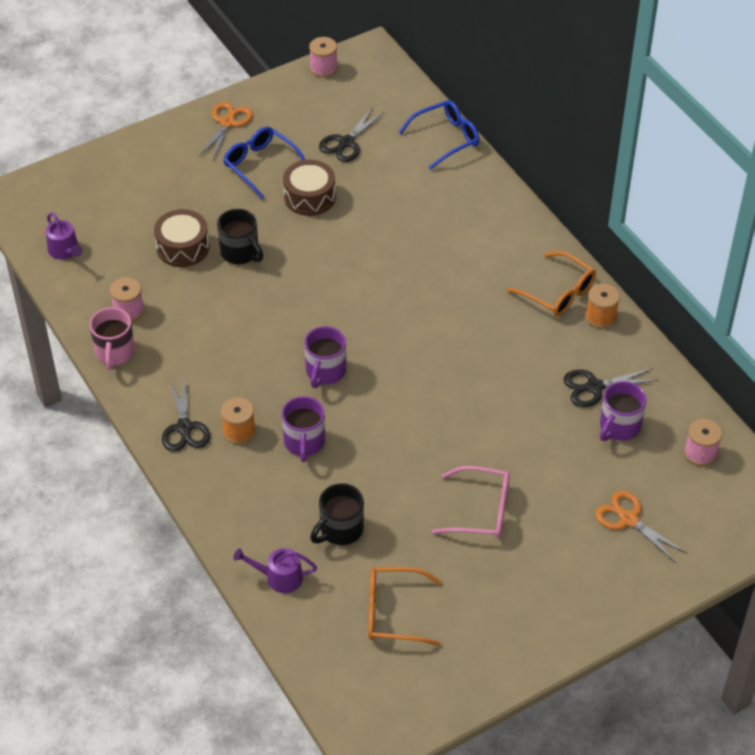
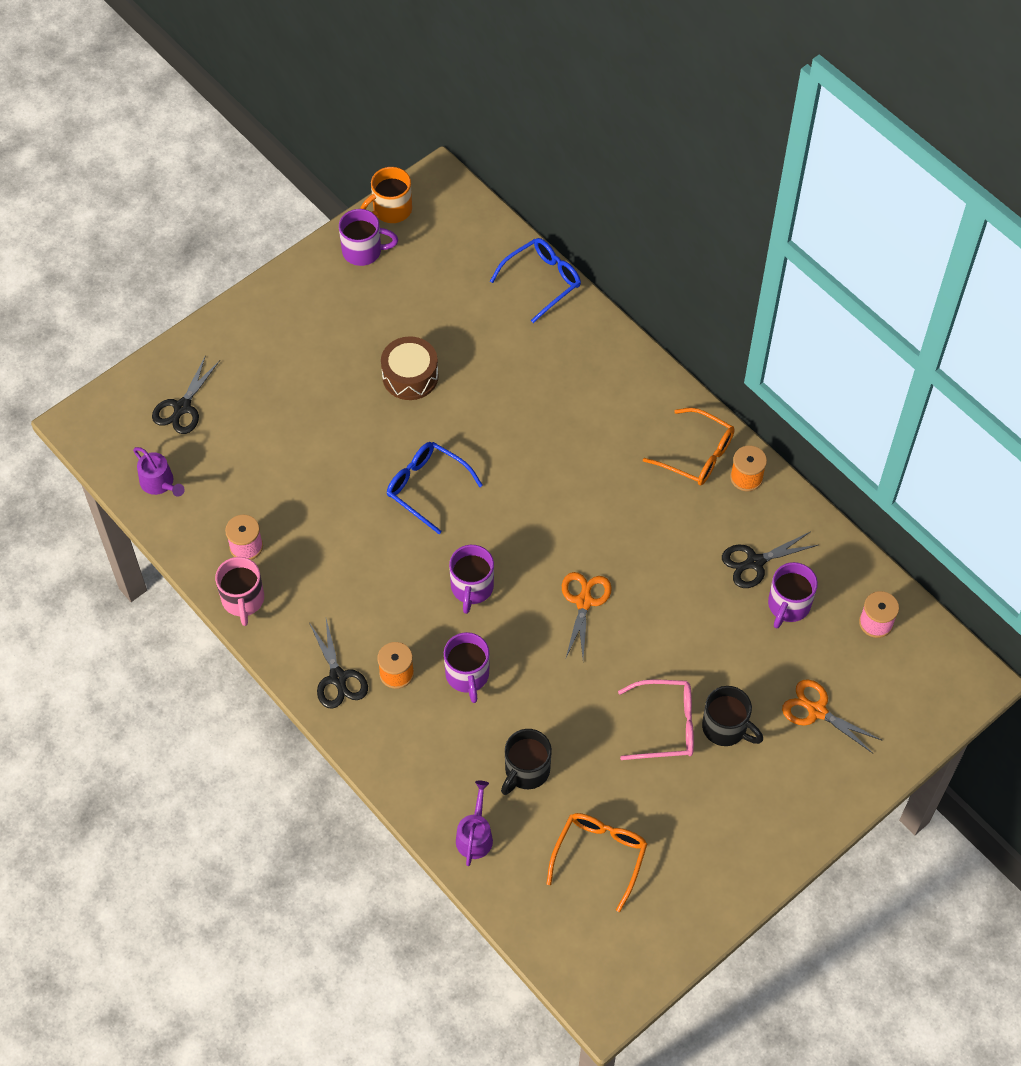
camera: 10 degrees left, 10 degrees up
(183, 247) = (286, 459): brown drum -> none
(227, 123) = (300, 295): orange scissors -> orange scissors (584, 602)
(240, 253) = (351, 457): black mug -> black mug (726, 728)
(260, 165) = (348, 344): blue glasses -> blue glasses (426, 487)
(279, 577) = (475, 836): purple watering can -> purple watering can turned 105 degrees clockwise
(292, 96) = (364, 251): none -> purple mug
(323, 68) = (391, 210): pink spool -> orange mug
(346, 142) = (435, 302): black scissors -> black scissors (182, 407)
(393, 612) = (599, 856): orange glasses -> orange glasses turned 120 degrees clockwise

